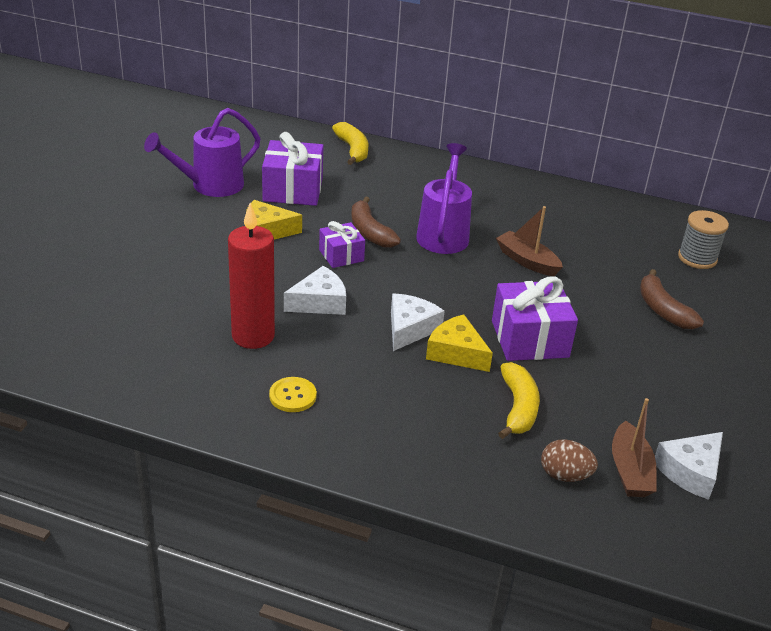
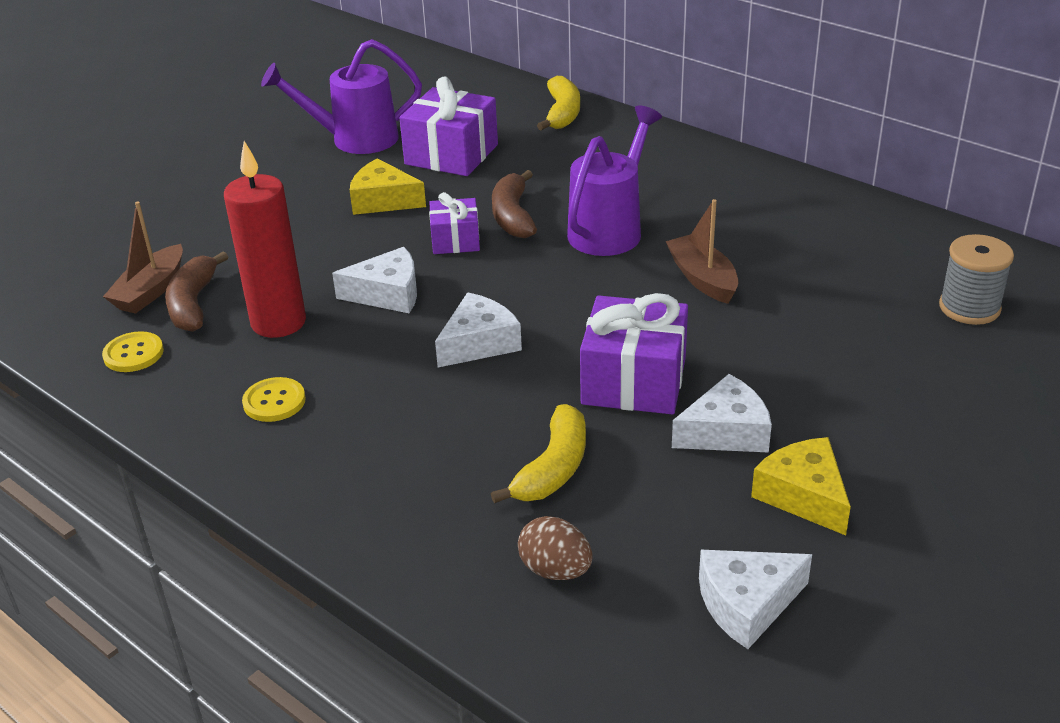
camera: 25 degrees right, 0 degrees up
(155, 378) = (133, 354): none -> yellow button
(456, 353) = (519, 383): yellow cheese -> yellow cheese (803, 495)
(608, 363) = (726, 432): none -> white cheese
(630, 471) = (655, 584): brown boat -> brown boat (151, 291)
(663, 310) = (862, 372): brown banana -> brown banana (193, 304)

